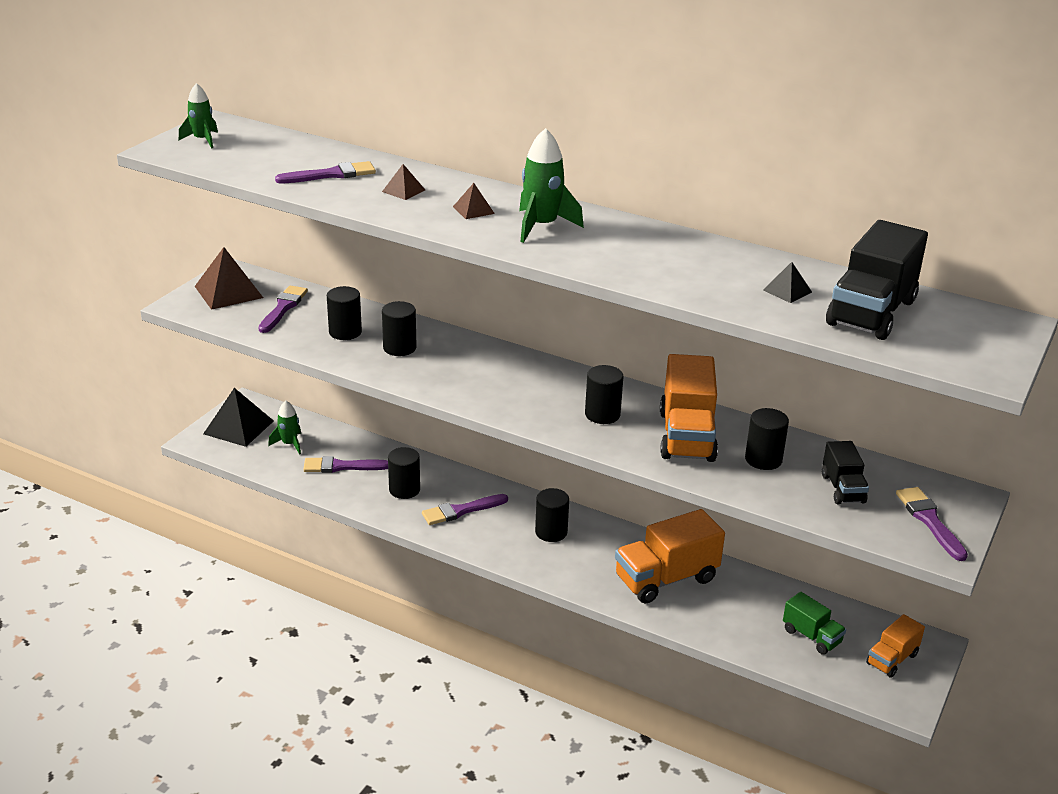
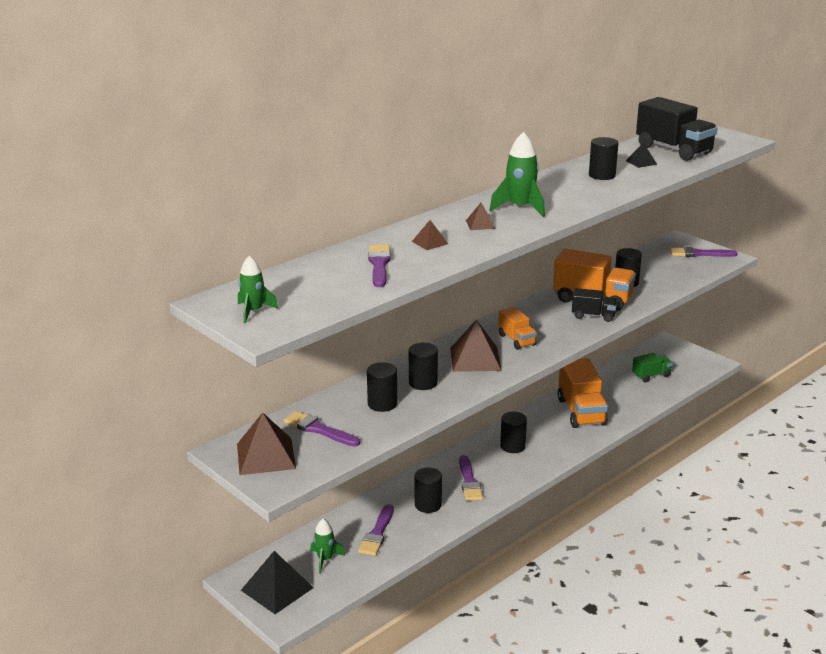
camera: 70 degrees left, 5 degrees down
(470, 371) = (475, 359): none -> brown pyramid
(602, 414) = (556, 321): black cylinder -> black cylinder (602, 175)
(842, 489) = (663, 268): black truck -> black truck (593, 316)
(892, 659) = (676, 357): orange truck -> orange truck (516, 340)

